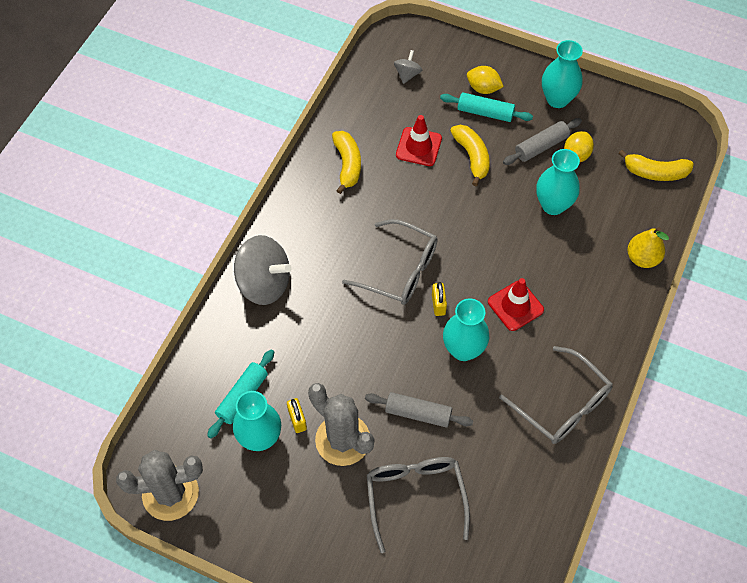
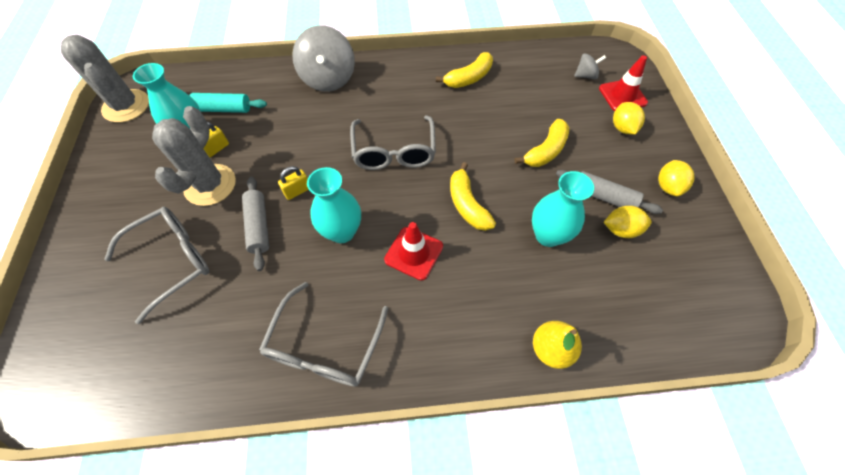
camera: 60 degrees right, 0 degrees up
(418, 147) = (523, 112): red traffic cone -> red traffic cone (622, 95)
(438, 304) = (377, 193): yellow padlock -> yellow padlock (297, 191)
(485, 112) = (599, 140): turquoise rolling pin -> none
(557, 99) = (667, 186): turquoise vase -> yellow lemon
(655, 172) = (668, 314): yellow banana -> yellow banana (467, 205)

